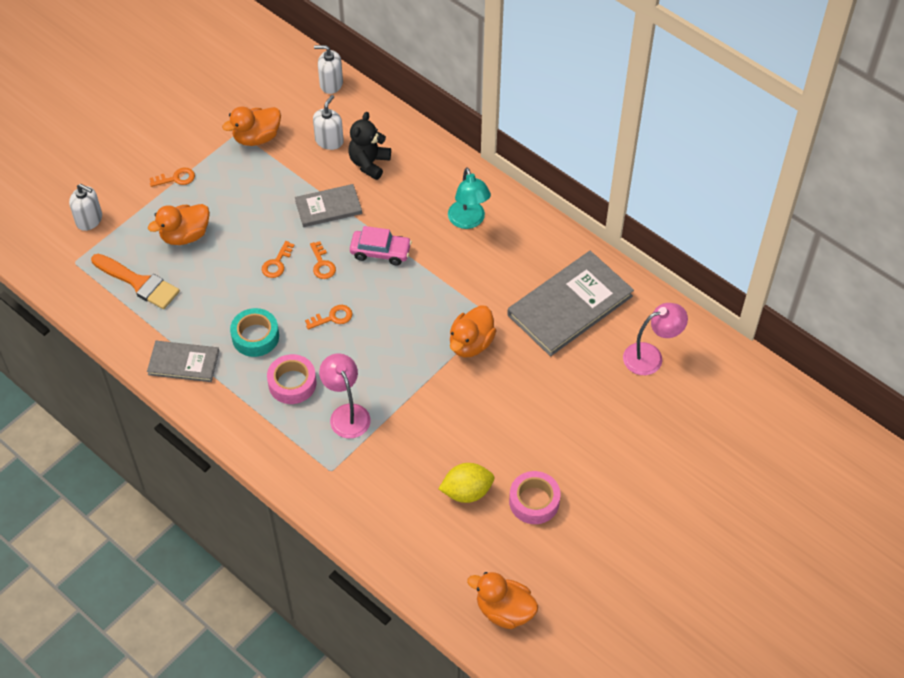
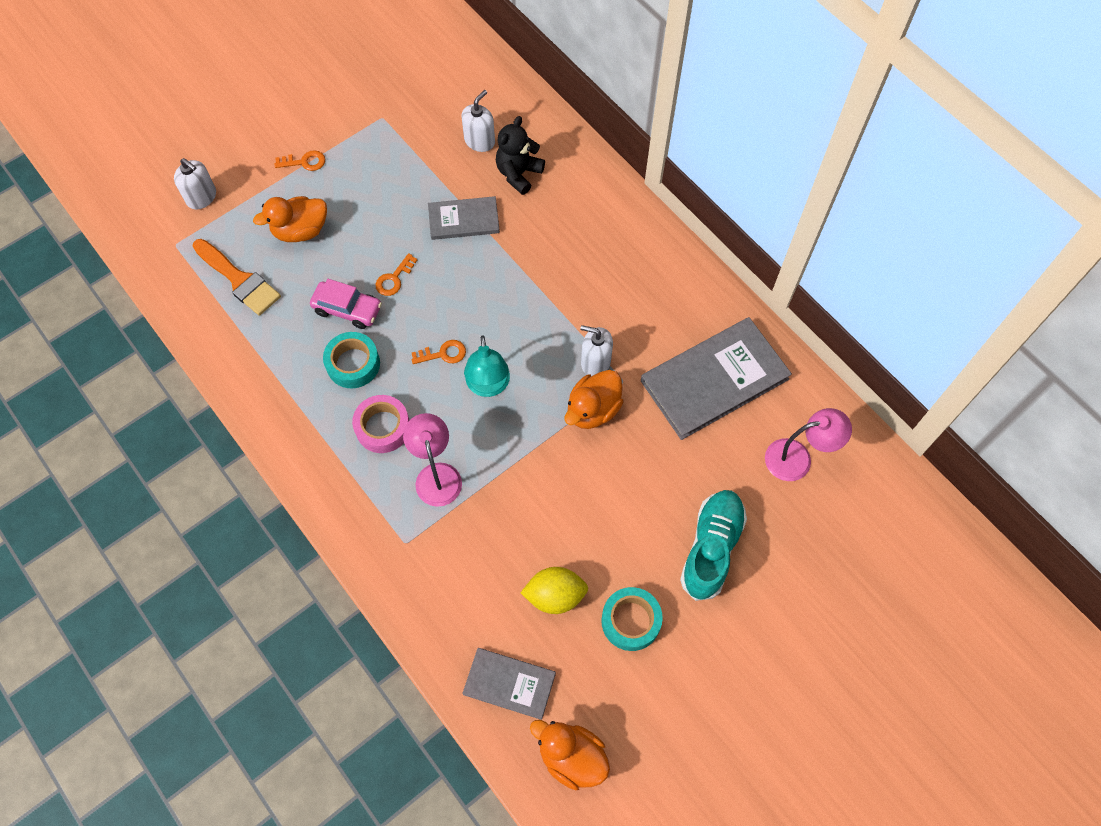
camera: 10 degrees right, 10 degrees up
(183, 362) = (268, 383): grey book -> grey book (509, 683)
(257, 137) = (401, 126): orange duck -> none
(322, 264) = (444, 287): orange key -> none
(331, 84) = (494, 74): white soap dispenser -> white soap dispenser (595, 362)
(380, 252) = (511, 282): pink car -> pink car (347, 309)
(468, 221) = (617, 259): turquoise lamp -> turquoise lamp (488, 386)
(534, 501) = (630, 621): pink tape -> turquoise tape
(591, 436) = (711, 548): none -> turquoise shoe

